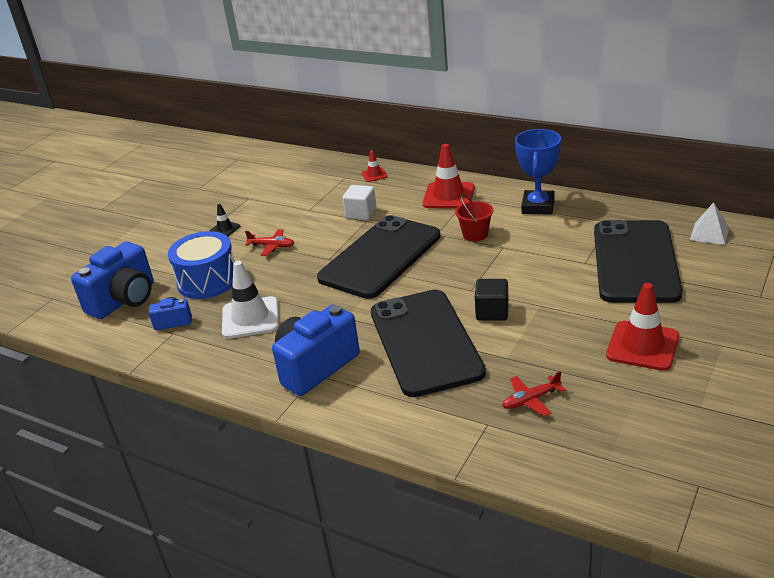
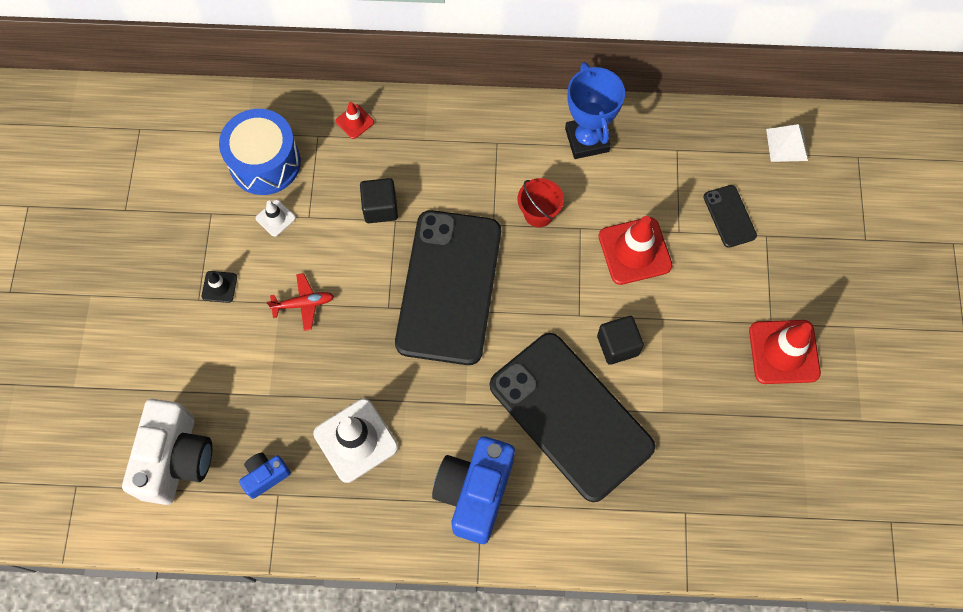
camera: 30 degrees left, 35 degrees up
(124, 300) = (176, 459): blue camera -> white camera
(207, 280) = (261, 391): blue drum -> blue drum (265, 163)
(287, 206) = (275, 218): none -> white traffic cone
(361, 213) = (380, 208): white cube -> black cube
(448, 196) = (472, 145): red traffic cone -> red traffic cone (635, 251)
(531, 400) = (711, 466): red plane -> none
(635, 262) = (729, 216): black phone -> black phone, size x0.41

